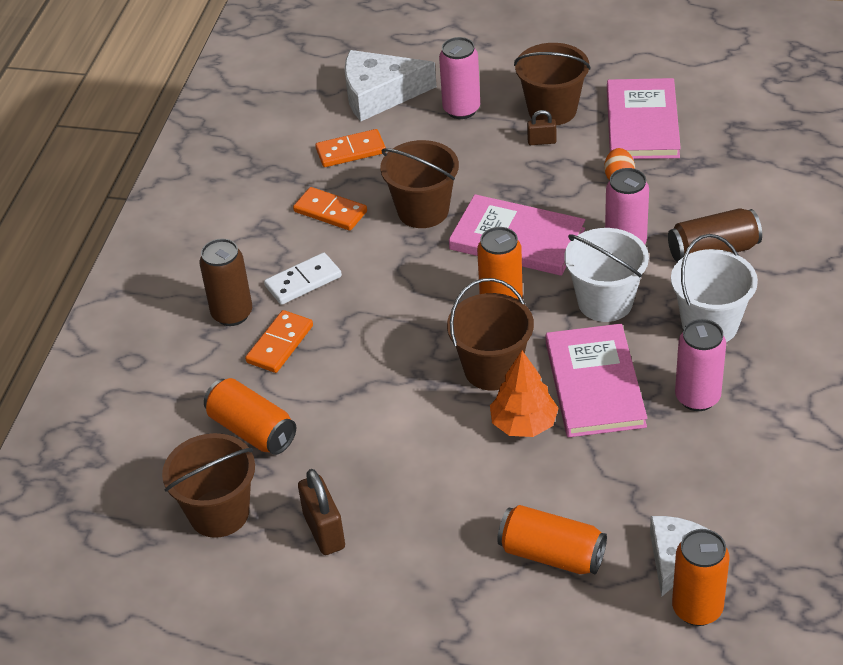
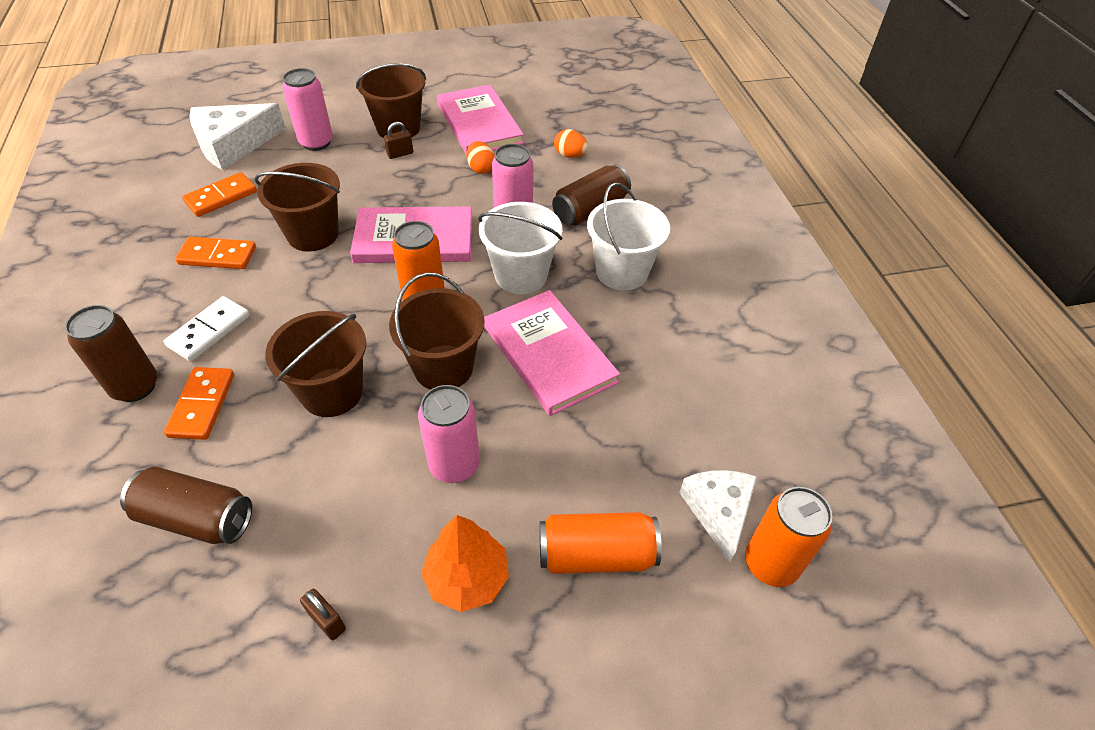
camera: 30 degrees left, 5 degrees up
(219, 513) = (182, 645): brown bucket -> brown bucket (332, 392)
(252, 430) = (196, 518): orange can -> brown can
(324, 531) = (327, 621): brown padlock -> brown padlock, size x0.56
(523, 424) = (500, 415): orange tree -> orange tree (467, 578)
(697, 397) = (647, 340): pink can -> pink can (454, 465)
(724, 183) = (570, 155): none -> orange egg

